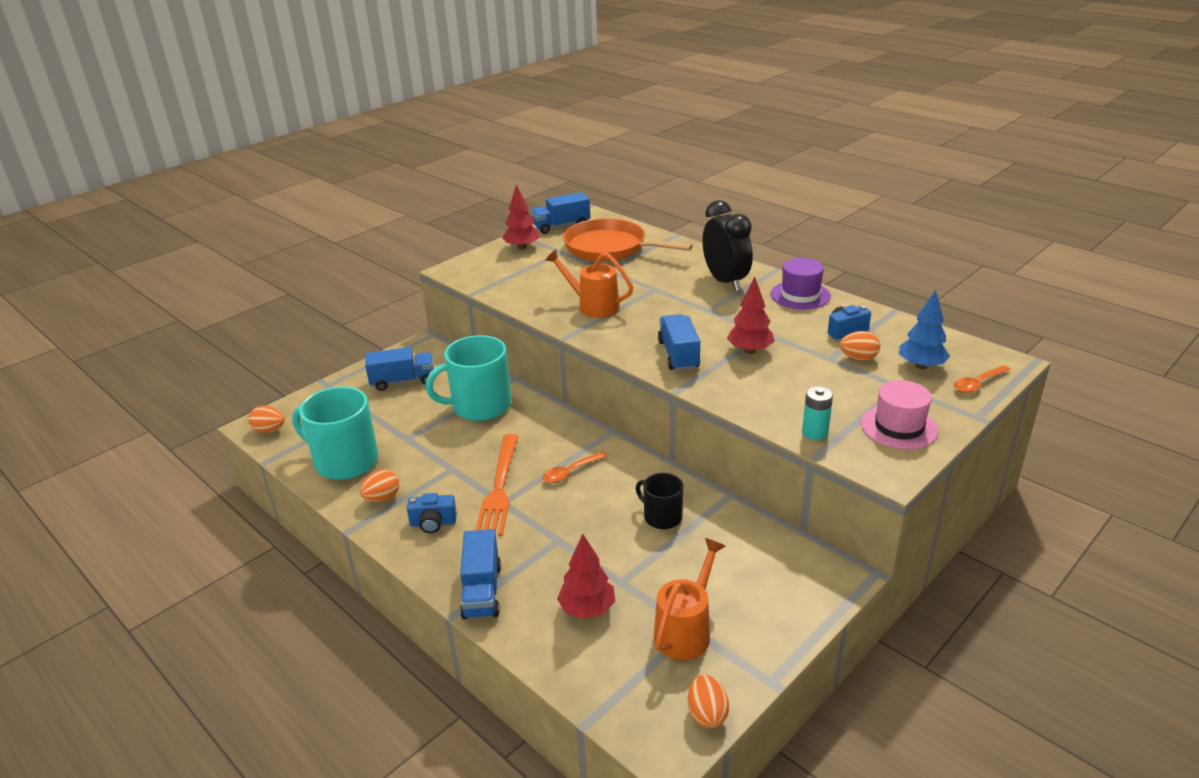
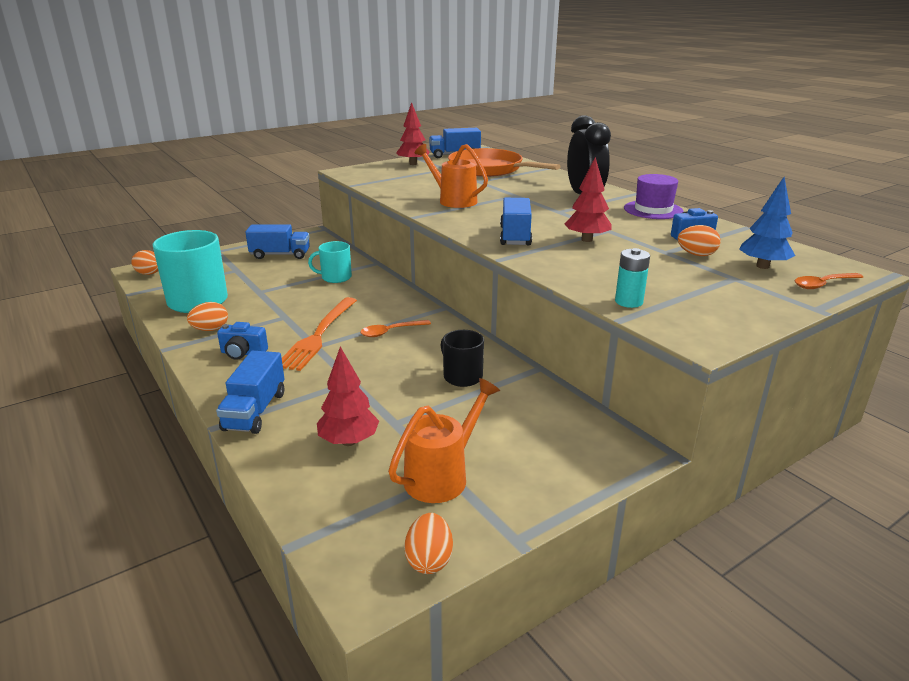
camera: 10 degrees right, 5 degrees down
(479, 406) = (335, 277): turquoise mug -> turquoise mug, size x0.55
(899, 427) = (724, 307): pink hat -> none

